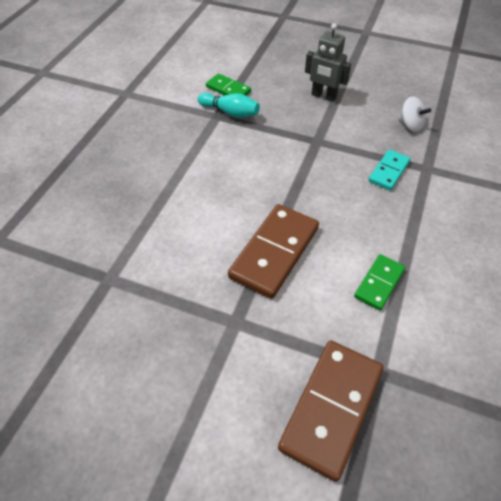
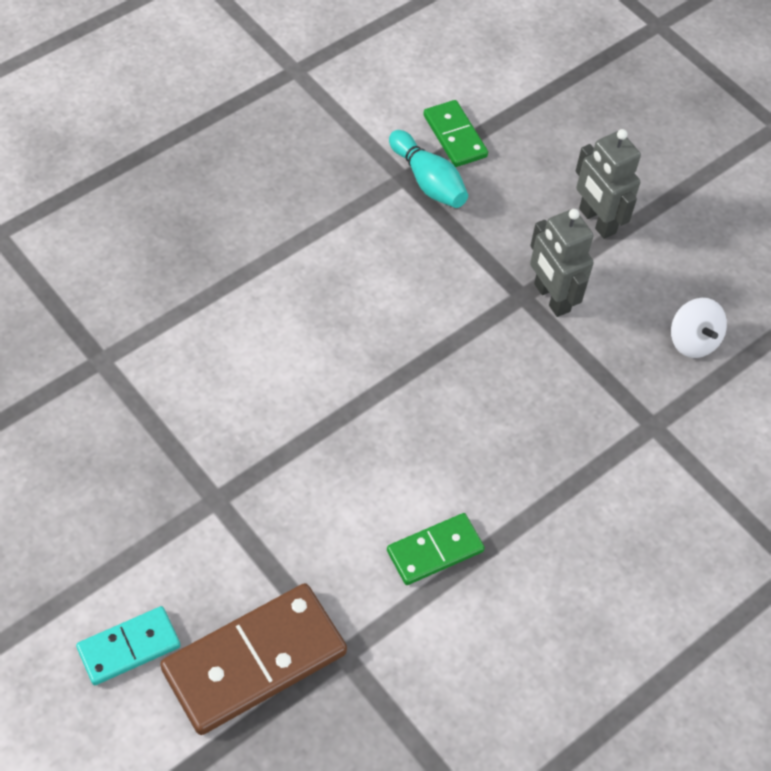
camera: 25 degrees right, 5 degrees up
(274, 252) = (330, 435): brown domino -> none
(331, 136) = (551, 298): none -> grey robot
(389, 171) = (589, 400): turquoise domino -> turquoise domino (129, 647)

